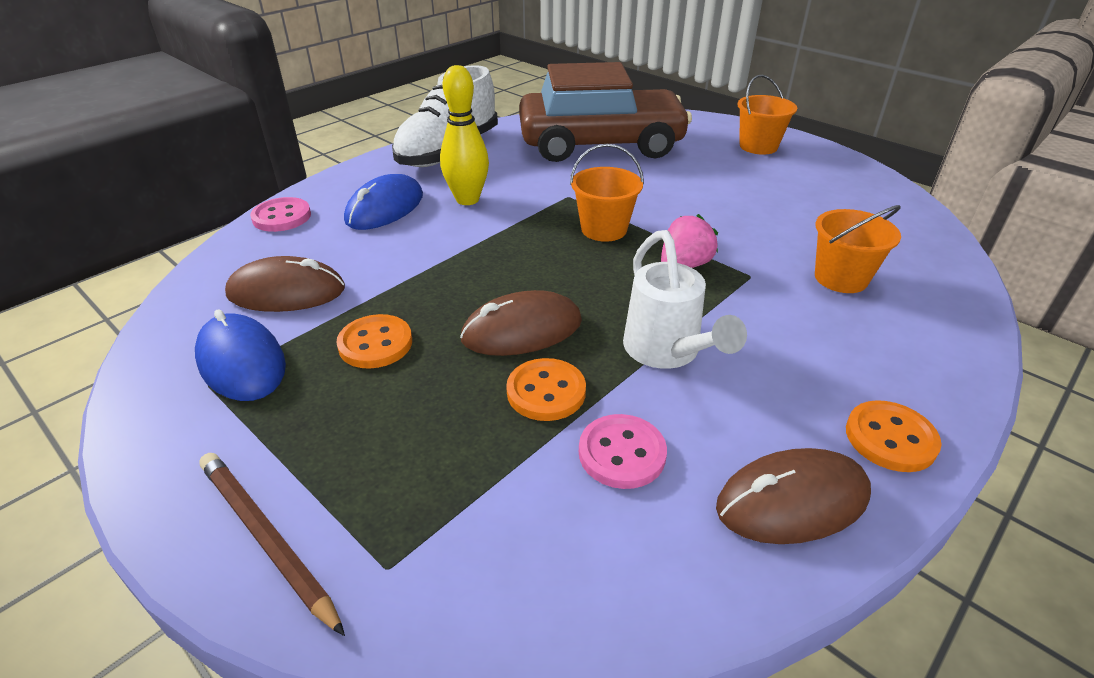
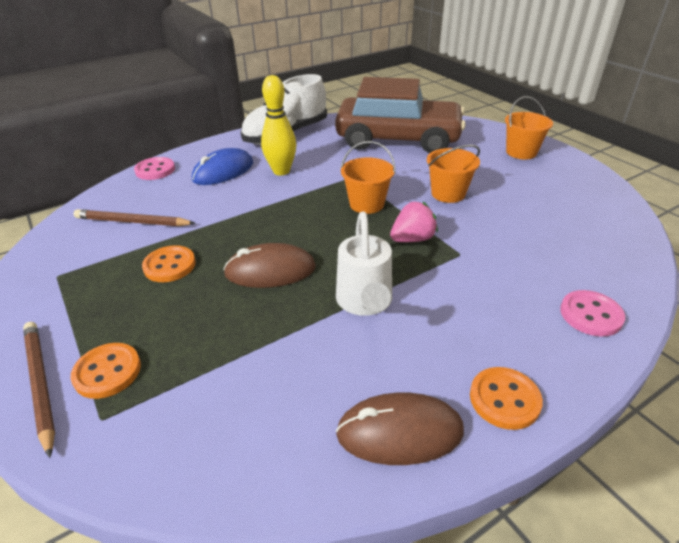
camera: 15 degrees right, 0 degrees up
(241, 362) = (83, 265): blue mouse -> none
(286, 292) = (133, 222): brown mouse -> brown pencil
(546, 392) = (264, 318): orange button -> orange button (107, 372)
(622, 453) = (293, 372): pink button -> pink button (590, 315)
(840, 278) = (532, 266): orange bucket -> orange bucket (448, 194)

